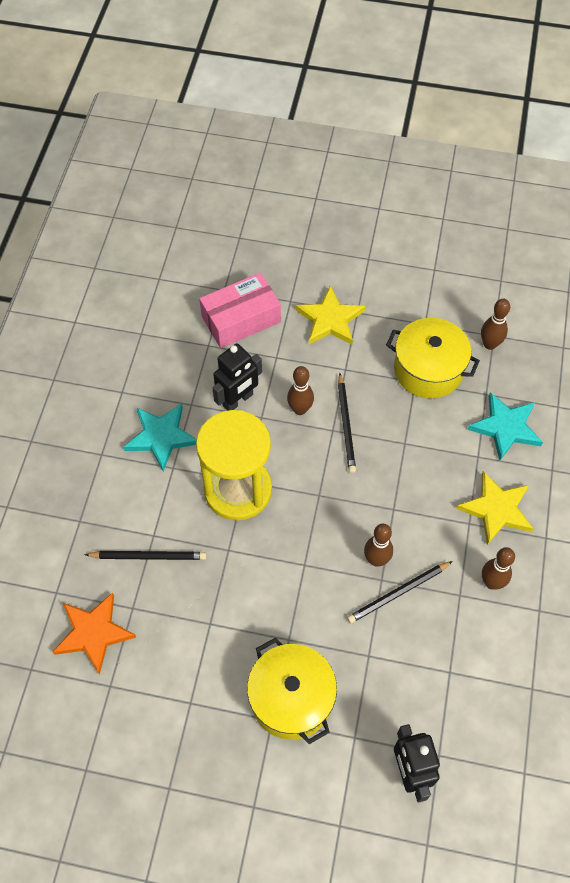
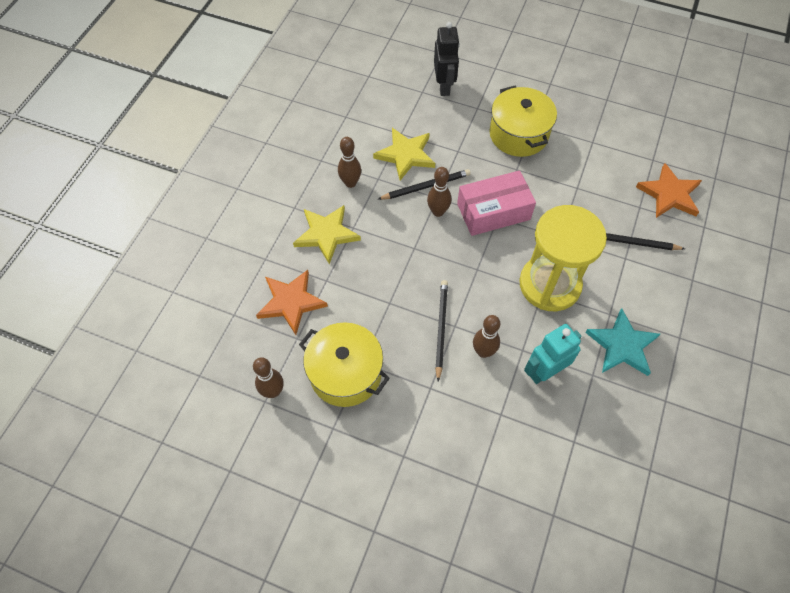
camera: 170 degrees left, 0 degrees up
(238, 400) = (544, 371): black robot -> turquoise robot
(241, 319) = (536, 469): pink box -> pink box (493, 211)
(330, 319) = (435, 451): yellow star -> yellow star (405, 155)
(505, 427) = (291, 302): turquoise star -> orange star

